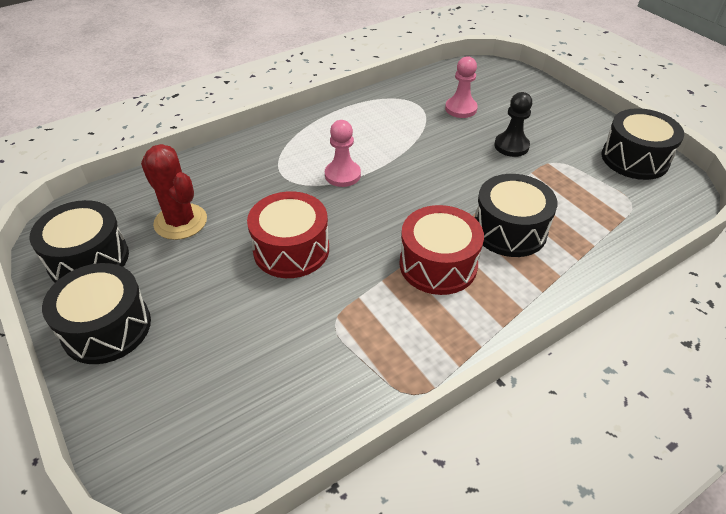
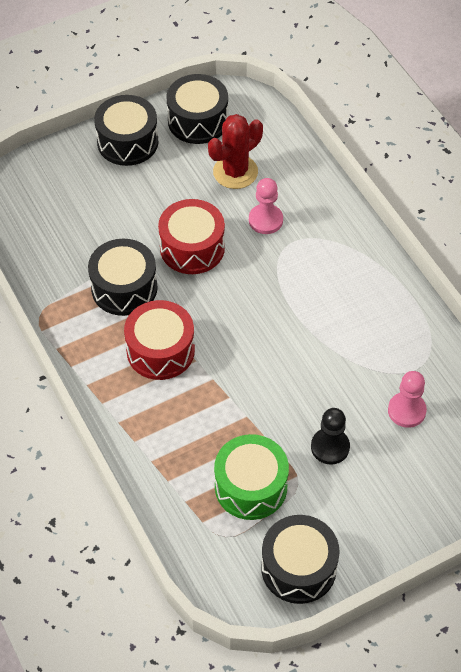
camera: 95 degrees right, 10 degrees up
(342, 175) = (290, 289): pink pawn -> pink pawn (265, 220)
(509, 230) = (196, 414): black drum -> black drum (124, 288)
(572, 189) = (251, 486): none -> green drum

